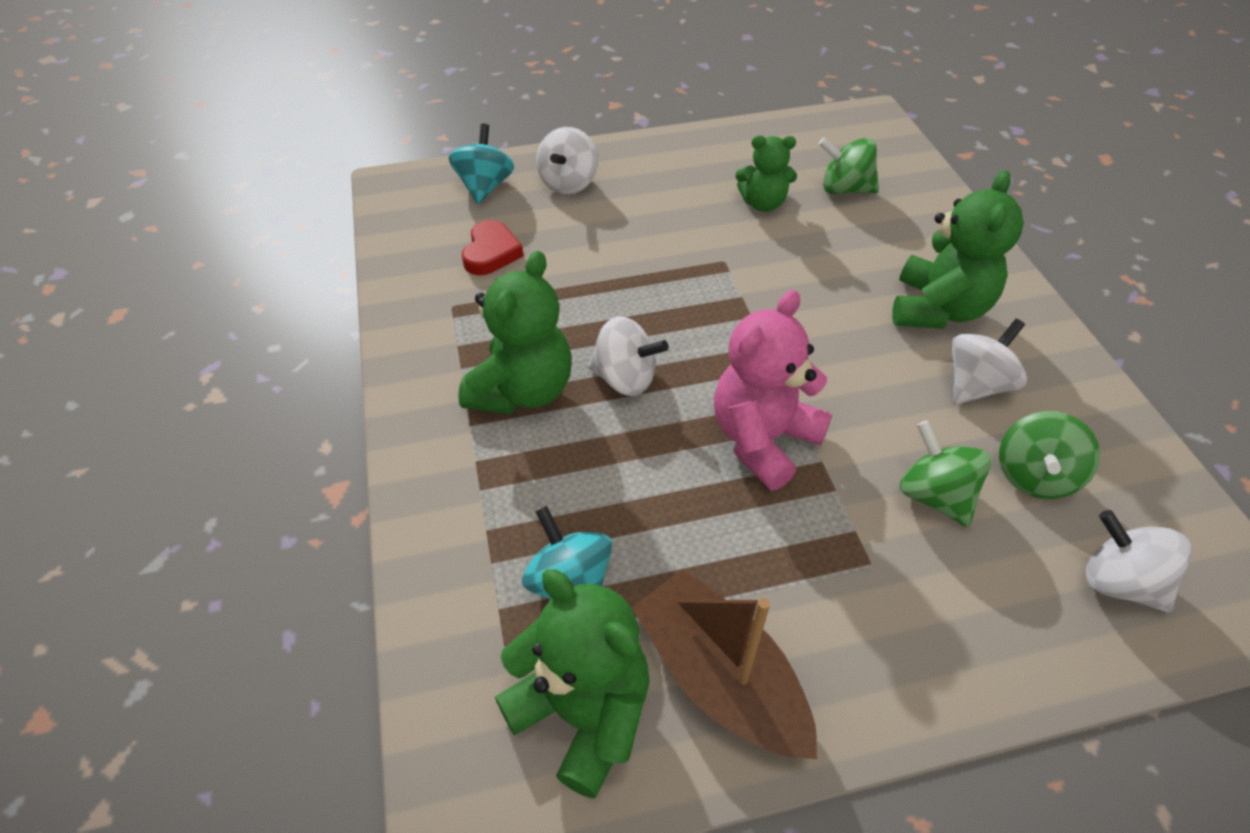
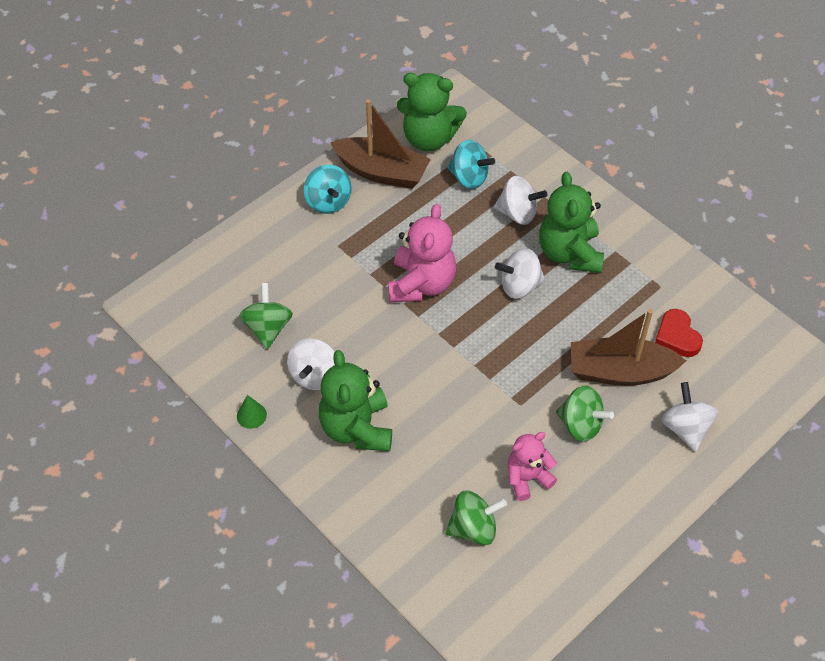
camera: 150 degrees right, 5 degrees up
(485, 187) = (741, 394): turquoise spinning top -> turquoise spinning top (328, 202)
(587, 247) = (620, 372): none -> brown boat
(763, 203) = (527, 478): green teddy bear -> pink teddy bear
(934, 495) = (318, 293): green spinning top -> green spinning top (580, 425)
(1081, 373) = (251, 415): none -> green cone
(1119, 582) = (216, 287): white spinning top -> white spinning top (517, 213)

